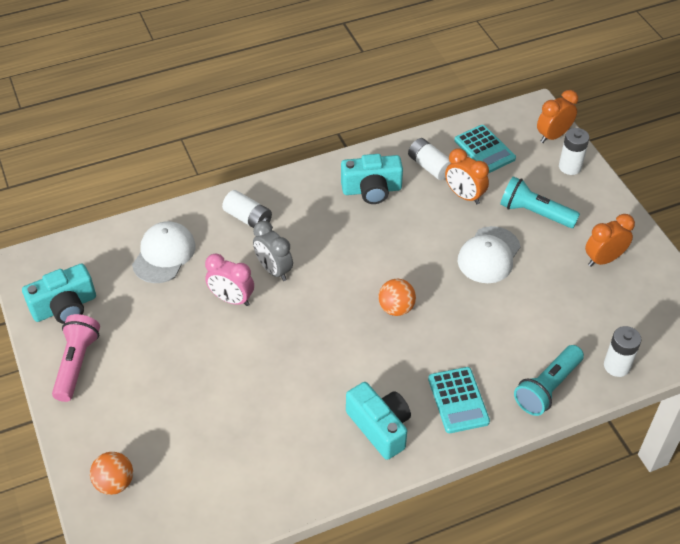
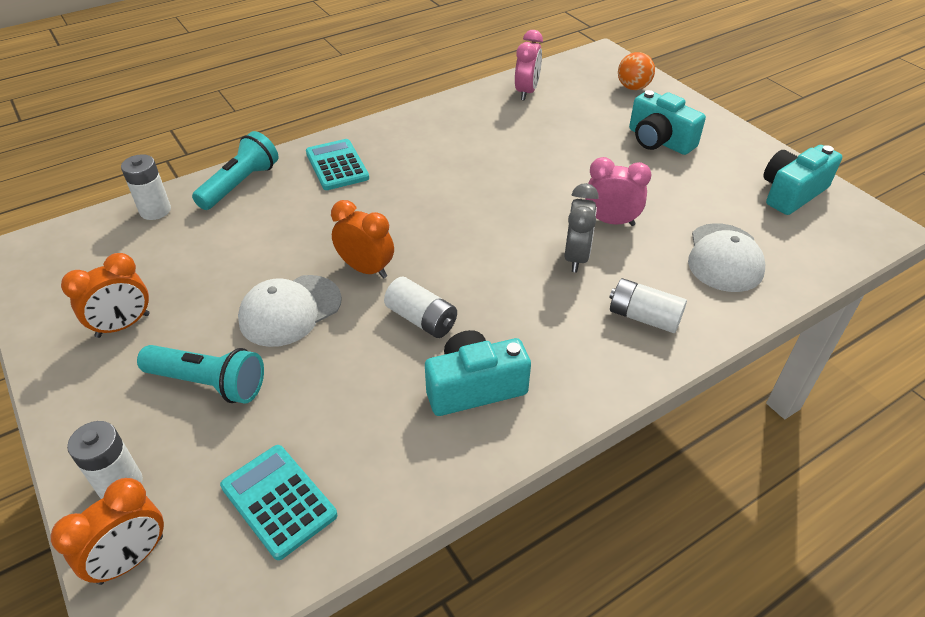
camera: 170 degrees right, 5 degrees down
(76, 363) = (733, 151): pink flashlight -> none
(239, 493) = (526, 92): none -> pink clock
(274, 270) = (576, 257): grey clock -> grey clock turned 60 degrees clockwise
(380, 427) = (414, 140): turquoise camera -> turquoise camera (659, 140)
(396, 308) = (412, 235): orange ball -> none
(429, 166) = (382, 447): white battery -> white battery (421, 319)
(464, 196) = (321, 398): orange clock -> orange clock (366, 269)
(489, 255) = (290, 310): white cap -> white cap turned 150 degrees counterclockwise

